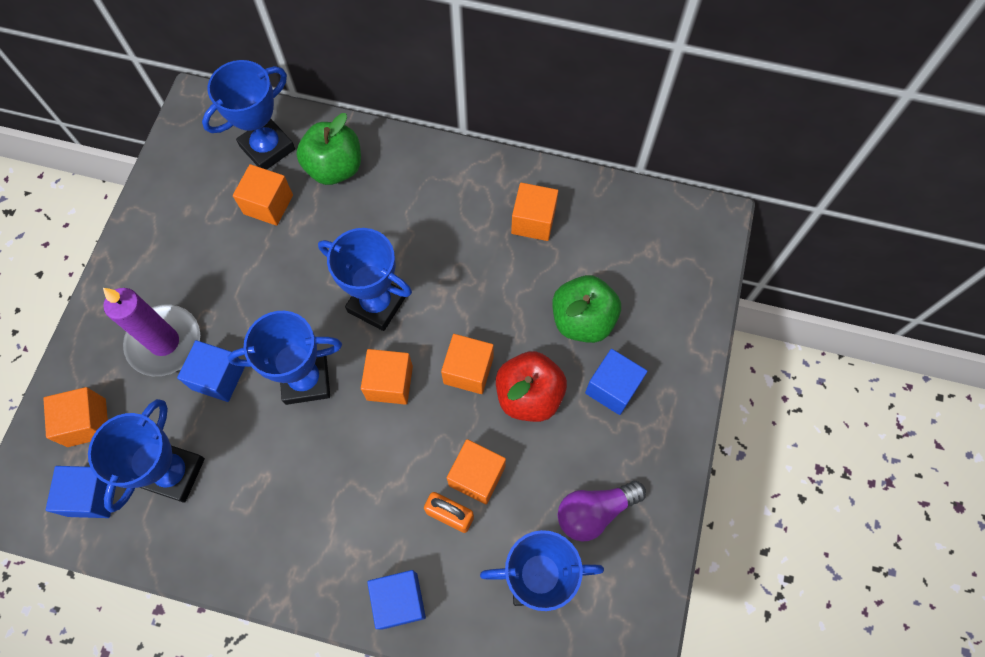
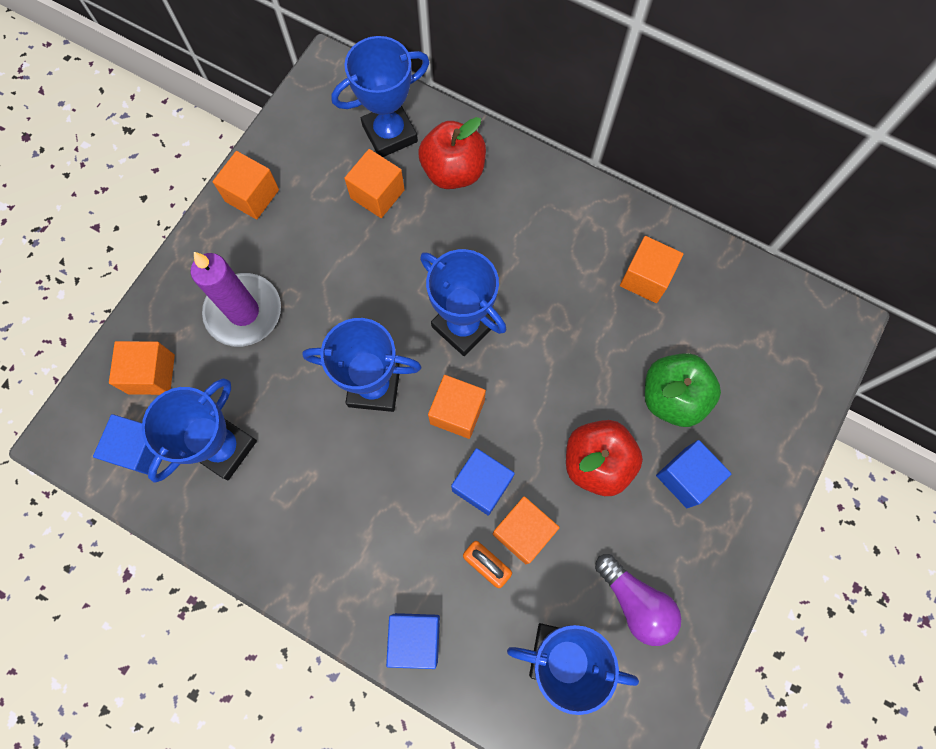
camera: 15 degrees right, 5 degrees up
(218, 377) = (288, 361): blue cube -> blue cube (482, 485)
(335, 168) = (453, 171): green apple -> red apple
(468, 370) = (540, 420): orange cube -> orange cube (252, 195)
(594, 512) = (635, 602): purple light bulb -> purple light bulb turned 120 degrees counterclockwise

